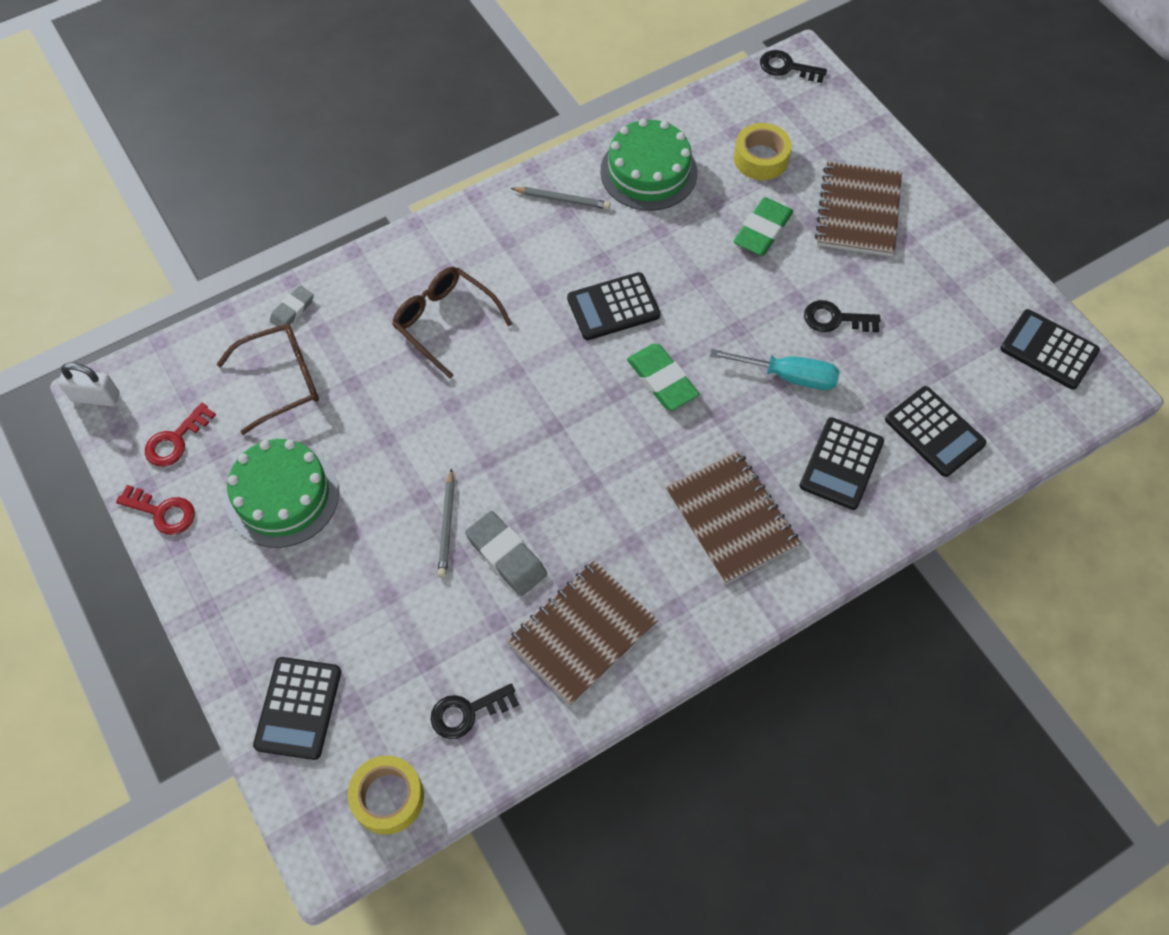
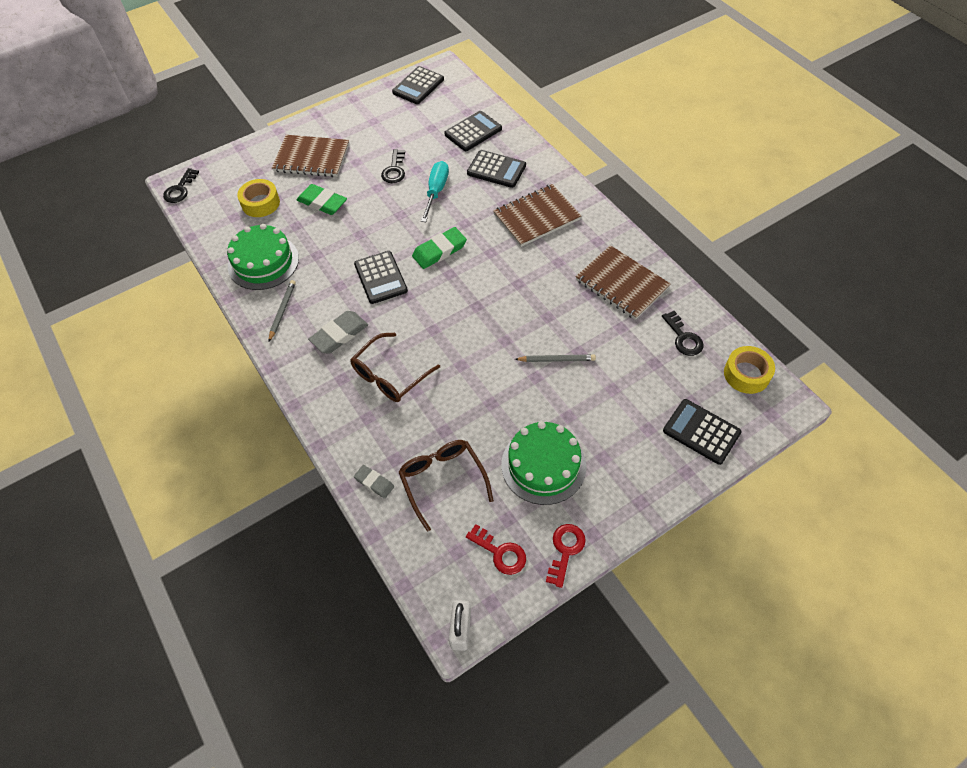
camera: 90 degrees left, 5 degrees down
(298, 708) = (701, 432): black calculator -> black calculator turned 150 degrees counterclockwise
(506, 556) = (575, 325): grey eraser -> grey eraser (339, 334)

